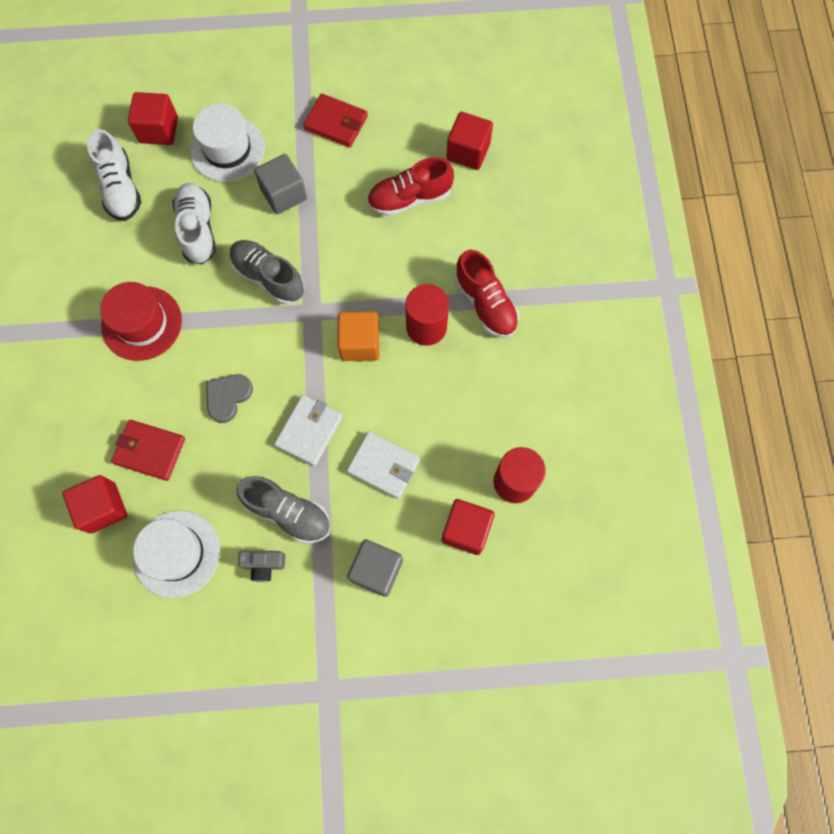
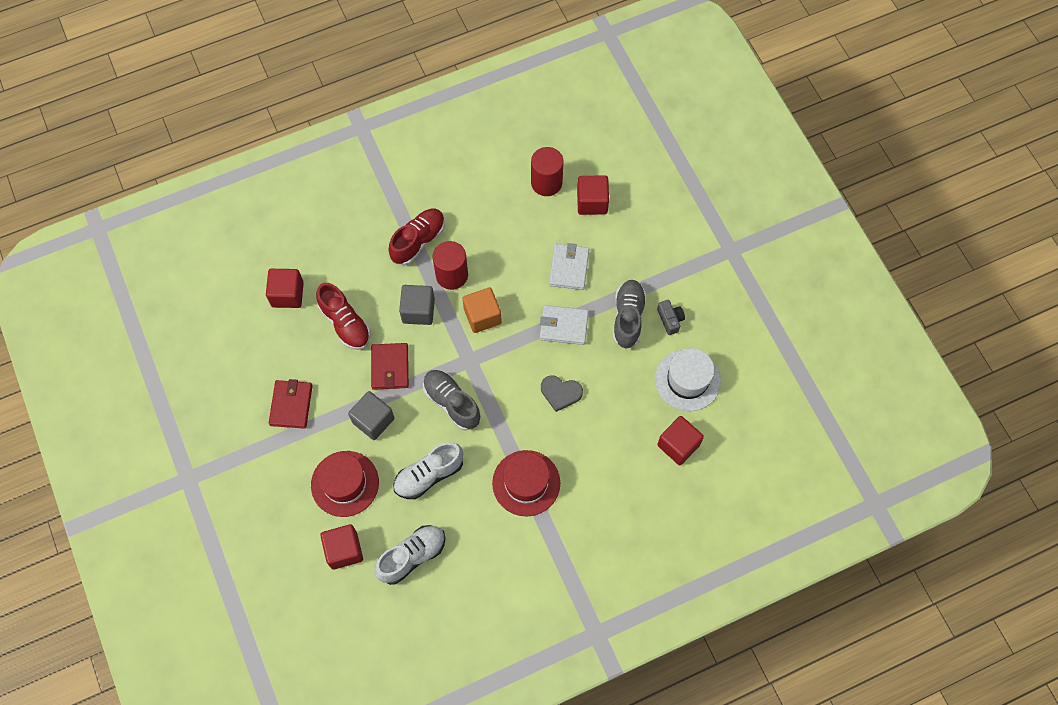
camera: 110 degrees left, 5 degrees down
(150, 451) = (623, 431): red wallet -> red wallet (390, 367)
(227, 149) = (345, 483): white hat -> red hat
(268, 277) = (452, 403): grey shoe -> grey shoe turned 120 degrees clockwise
(376, 570) = (642, 248): grey cube -> grey cube (418, 311)

